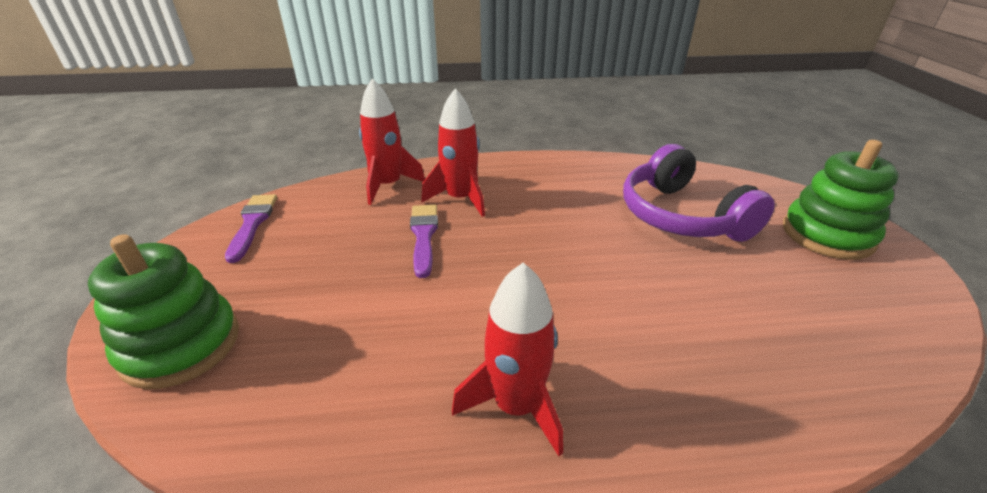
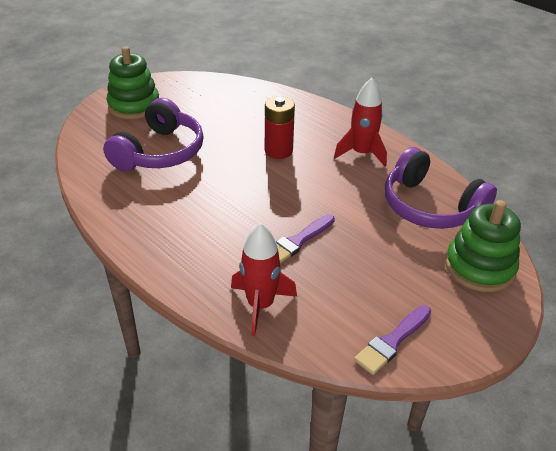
camera: 130 degrees left, 5 degrees up
(311, 389) = (430, 206): none -> purple headphones
(460, 199) = (236, 251): red rocket -> none
(608, 309) = (278, 151): none -> red battery

